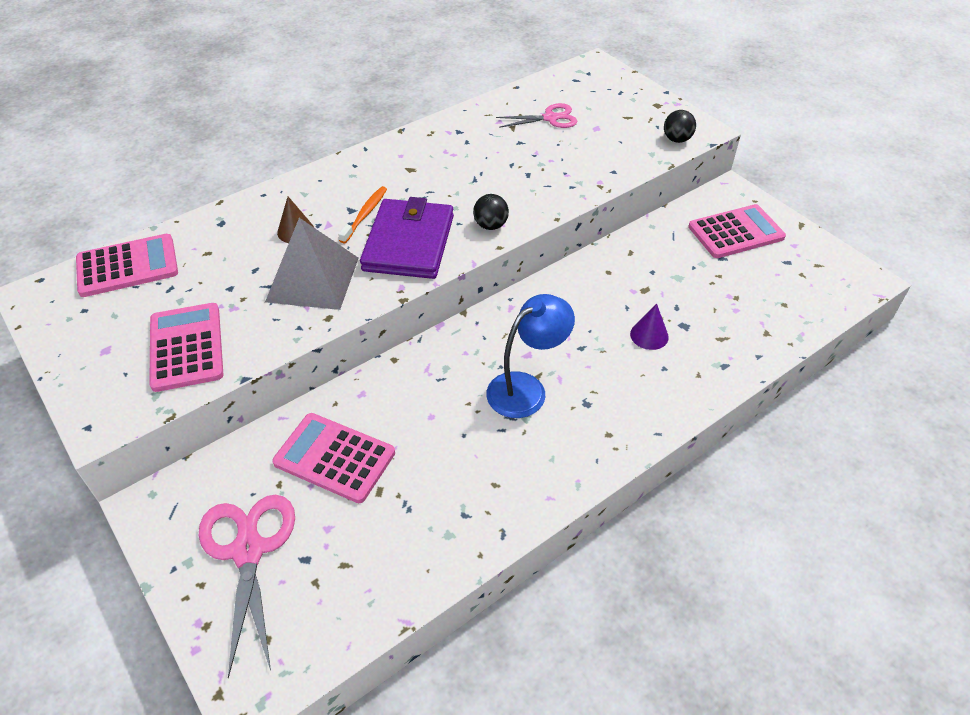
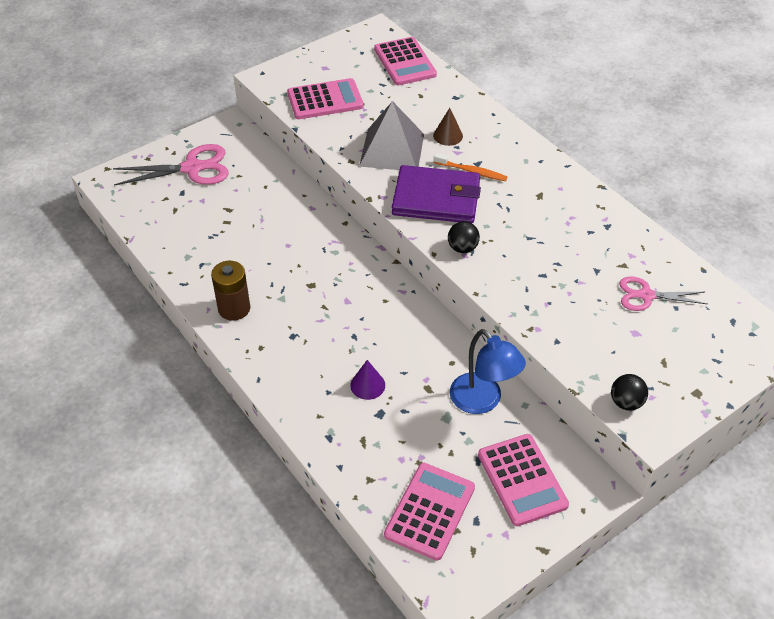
camera: 90 degrees right, 0 degrees up
(334, 458) = (256, 198): pink calculator -> pink calculator (430, 511)
(526, 388) = (310, 299): blue lamp -> blue lamp (482, 401)
(546, 467) = (234, 308): none -> brown battery
(550, 118) = (646, 295): pink scissors -> pink scissors turned 105 degrees clockwise

